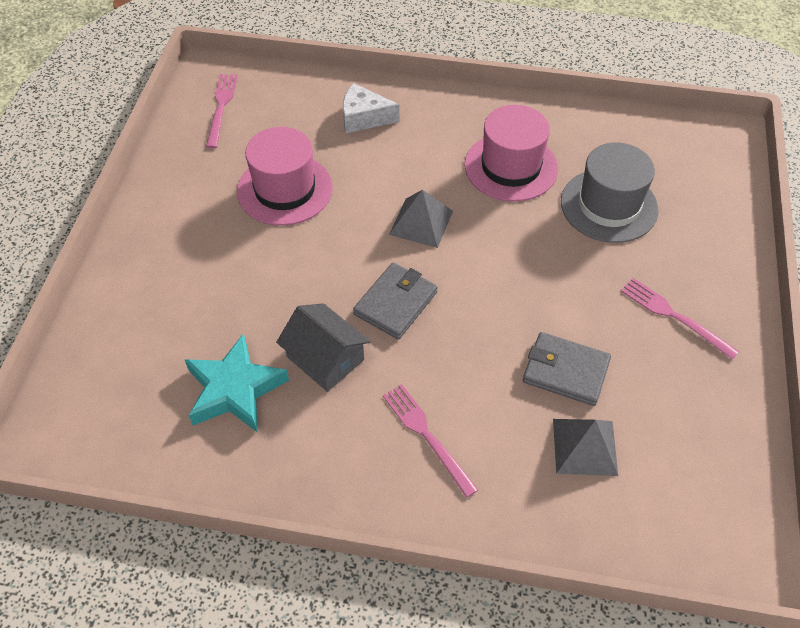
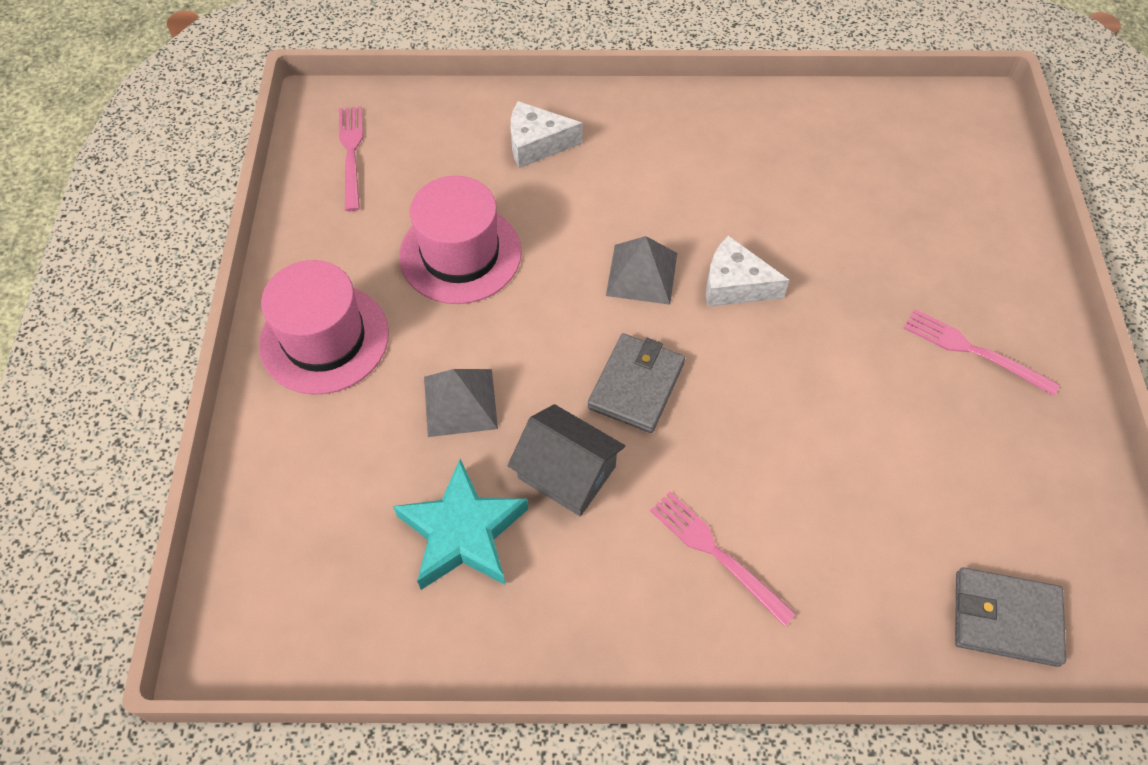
camera: 10 degrees left, 5 degrees up
(492, 240) = (734, 285): none -> white cheese
(511, 167) = (733, 185): pink hat -> pink hat (324, 339)
(565, 371) = (863, 442): grey wallet -> grey wallet (1005, 618)
(584, 447) = (908, 536): grey pyramid -> grey pyramid (460, 402)
(609, 205) = (863, 219): grey hat -> none

